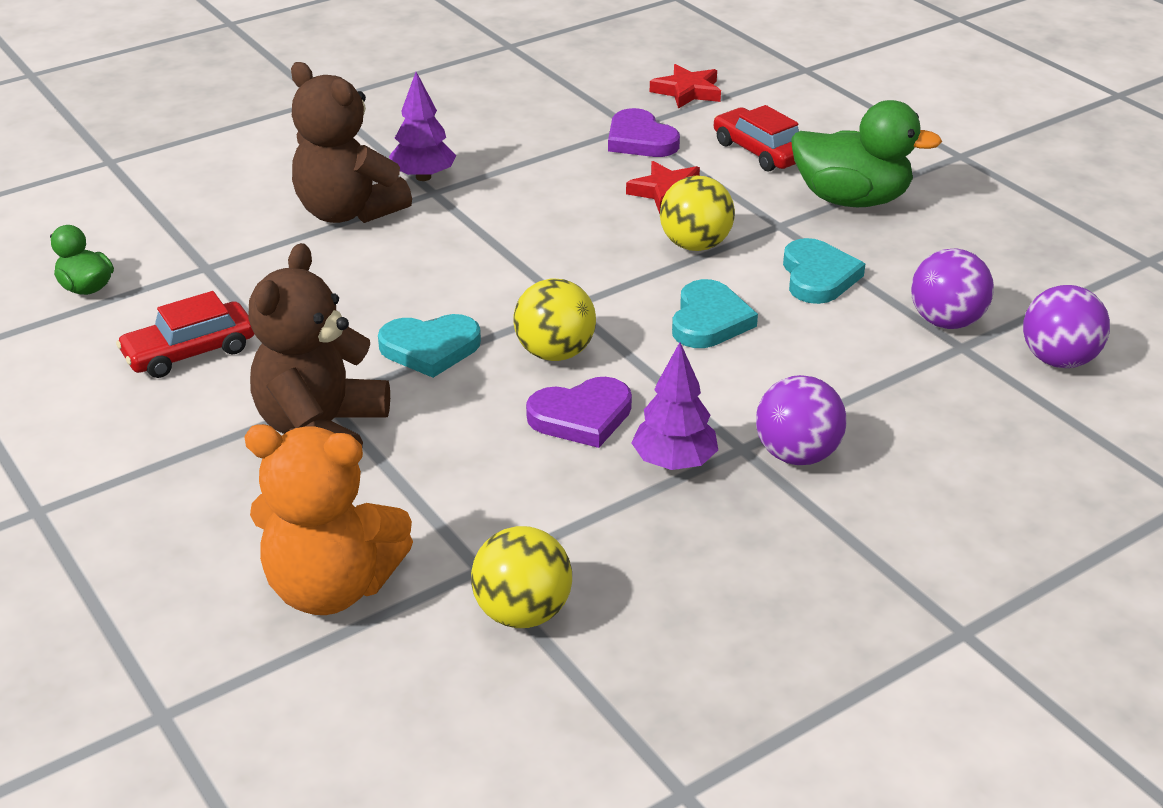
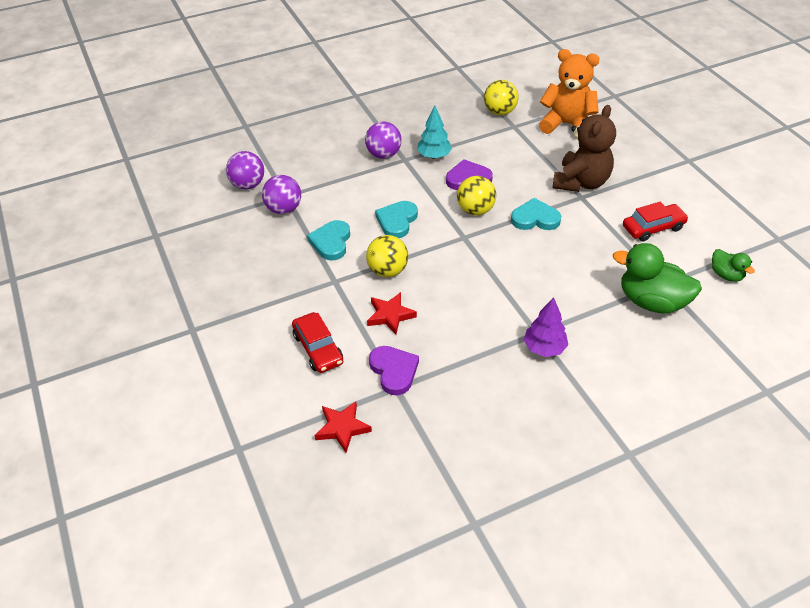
camera: 170 degrees left, 10 degrees up
(348, 212) = (589, 320): brown teddy bear -> none
(674, 462) = (434, 156): purple tree -> turquoise tree
(851, 199) = (283, 297): green duck -> green duck (651, 301)

